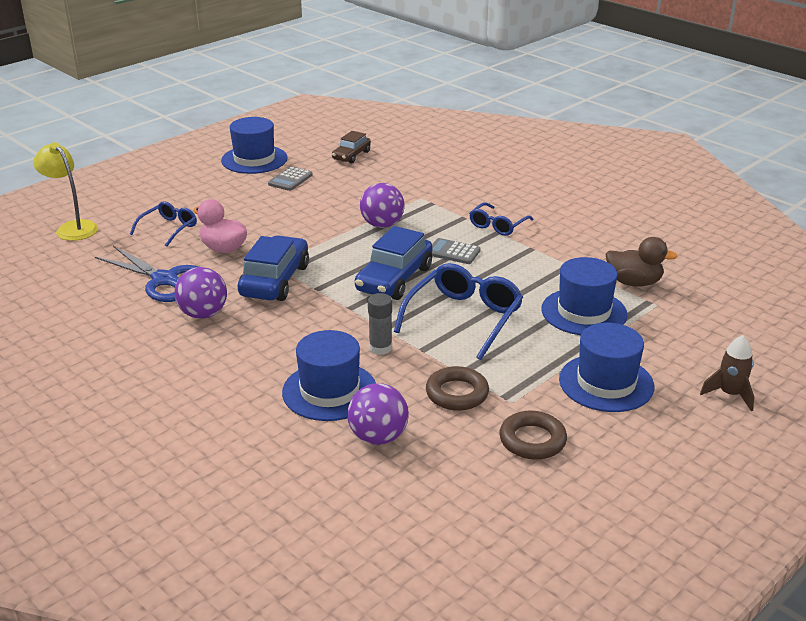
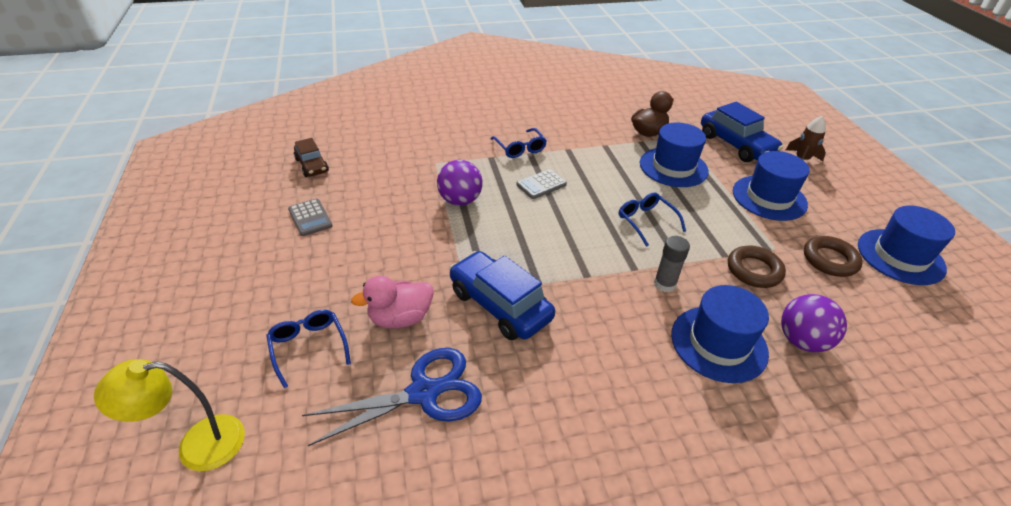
camera: 60 degrees left, 10 degrees up
(203, 314) = (524, 385): purple ball -> none
(254, 159) = (234, 224): blue hat -> blue hat (900, 256)
(394, 279) = (558, 231): blue car -> blue car (736, 145)
(464, 318) = (646, 221): blue glasses -> blue glasses, size x0.59

